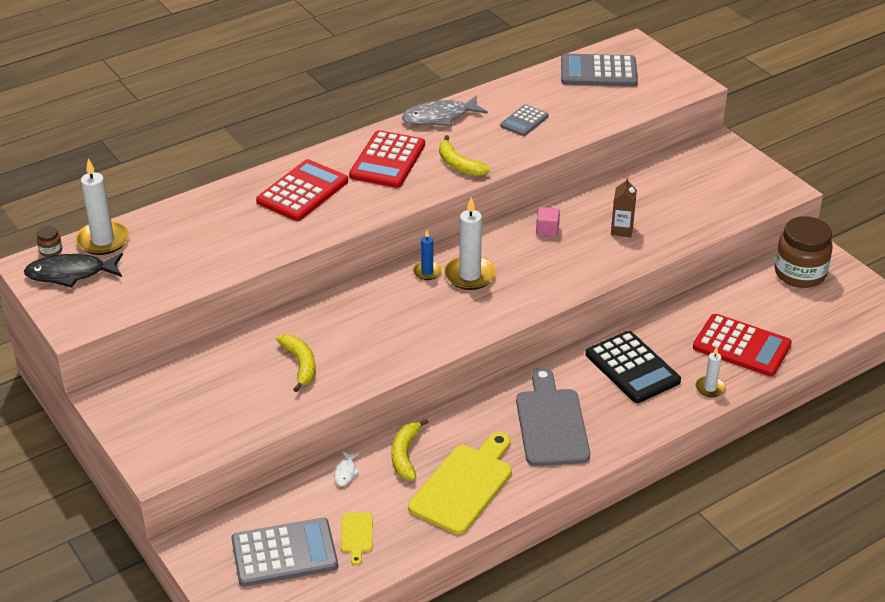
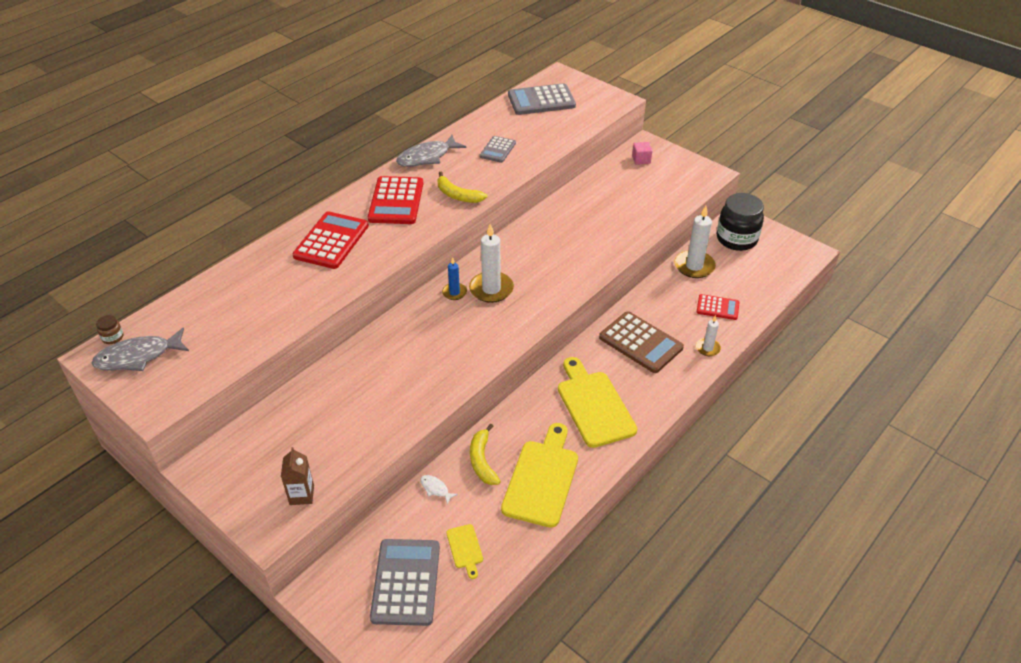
camera: 15 degrees left, 5 degrees up
(70, 274) = (138, 357): black fish -> grey fish
(103, 240) = (161, 318): white candle -> white candle (694, 266)
(284, 553) = (406, 582): grey calculator -> grey calculator turned 60 degrees counterclockwise
(300, 364) = (372, 399): yellow banana -> none
(345, 472) = (435, 489): white fish -> white fish turned 135 degrees clockwise
(547, 230) = (540, 238): pink cube -> pink cube (641, 160)
(551, 423) = (594, 405): grey cutting board -> yellow cutting board
(622, 230) = (599, 228): brown carton -> brown carton (302, 495)
(632, 368) = (640, 343): black calculator -> brown calculator
(741, 346) = (717, 307): red calculator -> red calculator, size x0.58
(799, 273) = (736, 239): brown jar -> black jar

